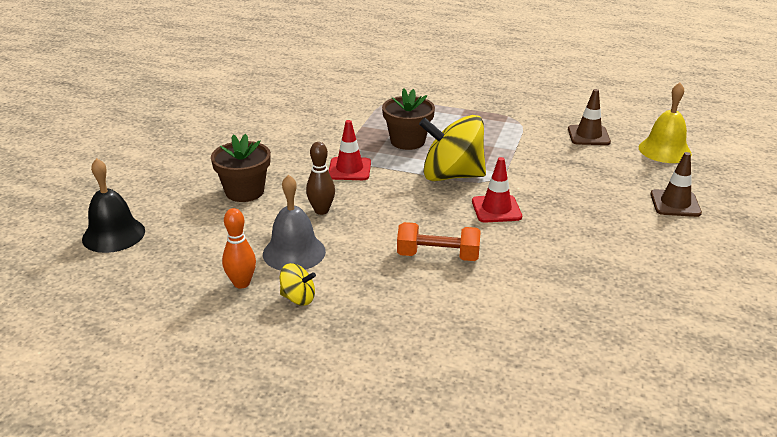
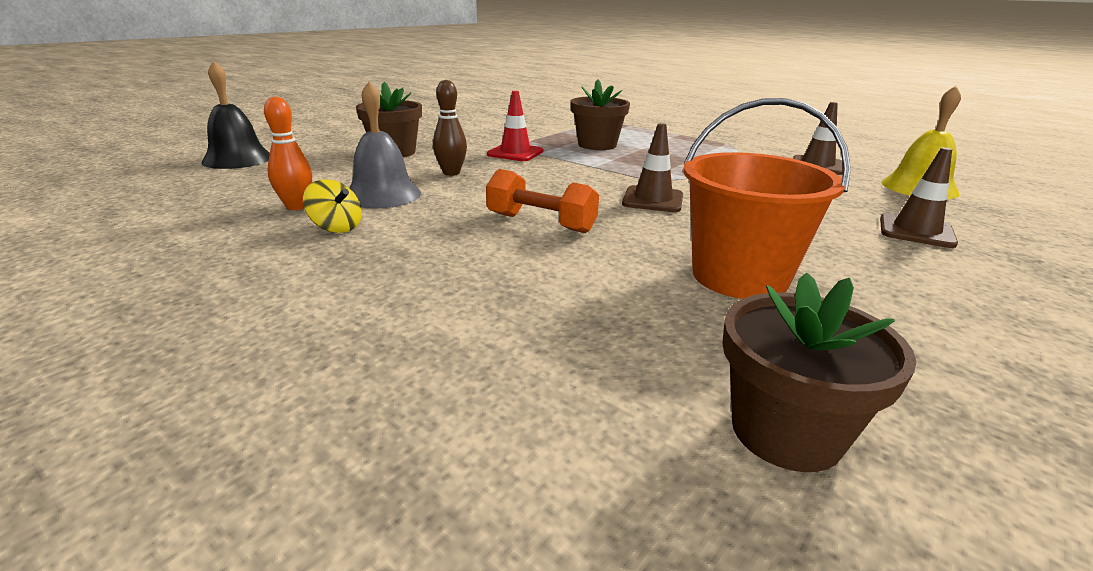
camera: 20 degrees right, 5 degrees down
(451, 176) = (622, 170): yellow spinning top -> none
(496, 209) = (653, 200): red traffic cone -> brown traffic cone
(591, 276) = (739, 276): none -> orange bucket
(659, 379) = (786, 432): none -> brown flower pot

